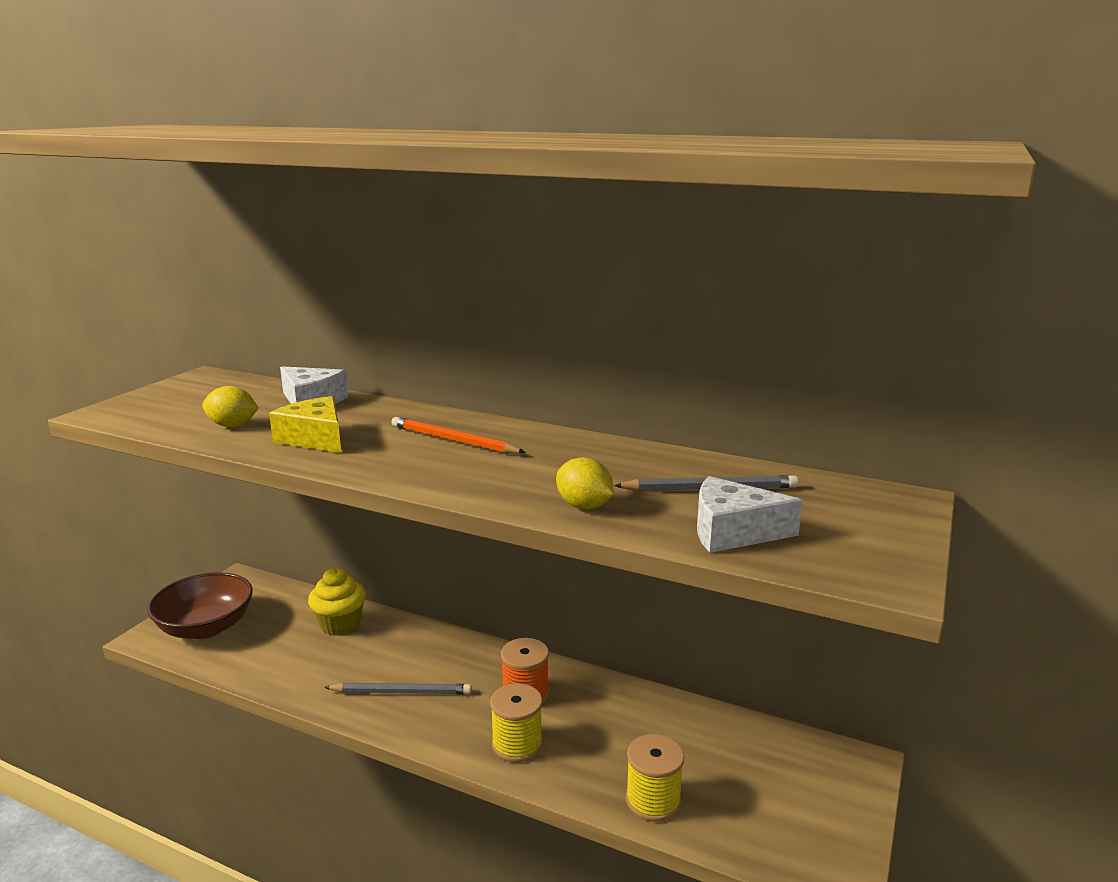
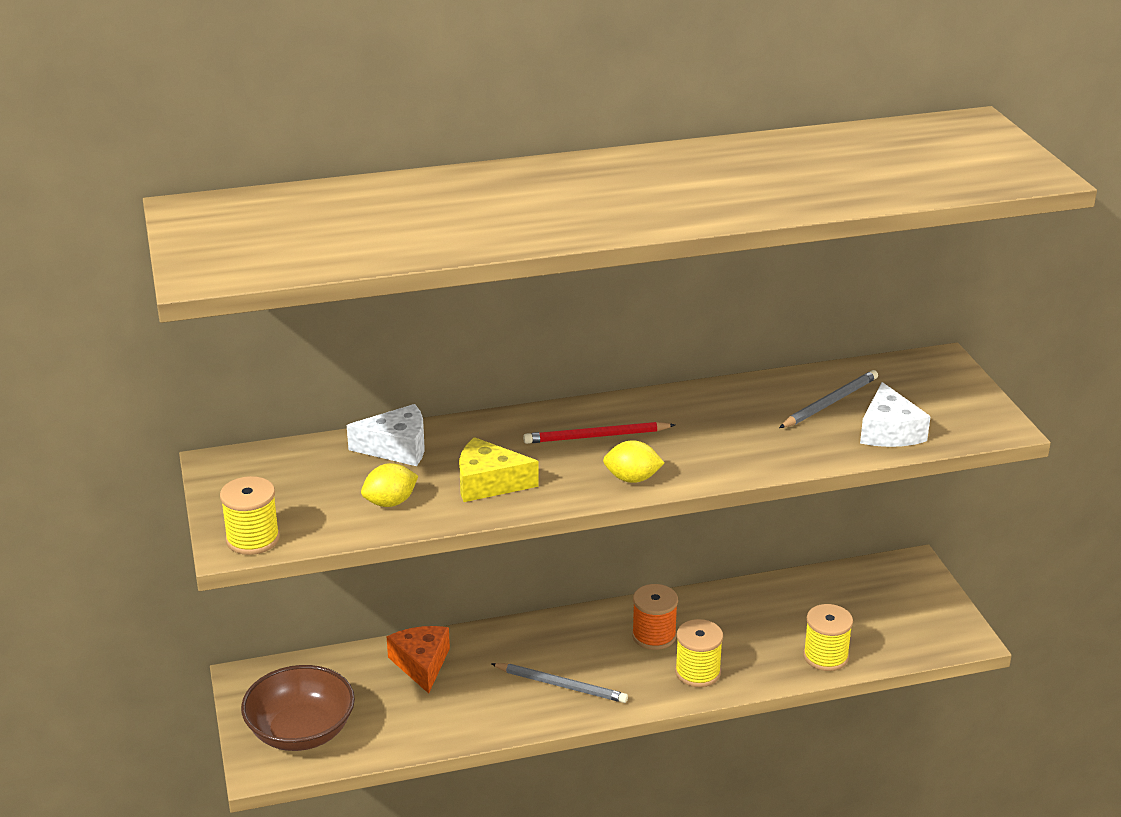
camera: 40 degrees left, 10 degrees up
(118, 414) = (253, 539): none -> yellow spool
(340, 624) = (421, 664): yellow cupcake -> orange cheese
(401, 692) = (561, 685): grey pencil -> grey pencil turned 60 degrees clockwise
(453, 440) = (596, 436): orange pencil -> red pencil
(584, 506) = (781, 453): yellow lemon -> yellow lemon (632, 479)
(733, 532) = (889, 431): white cheese -> white cheese turned 60 degrees counterclockwise

